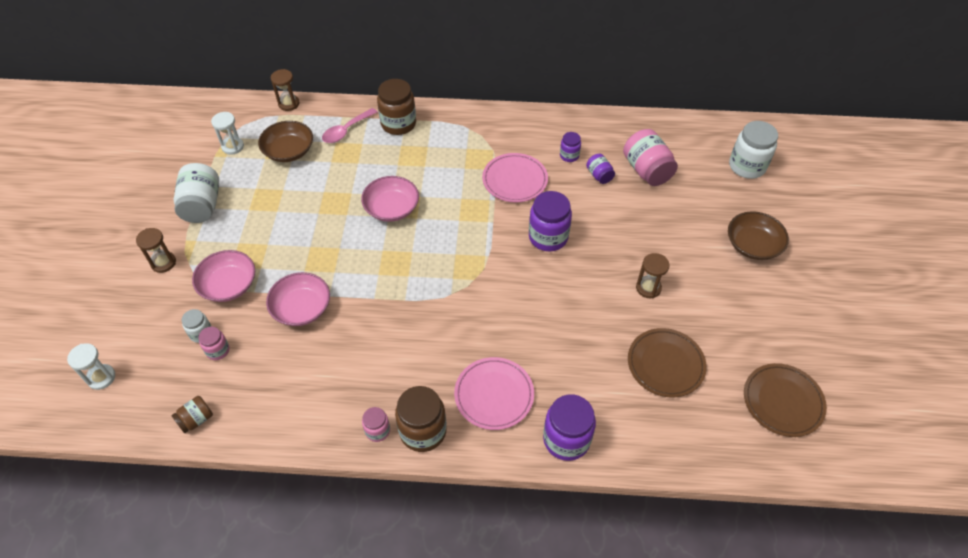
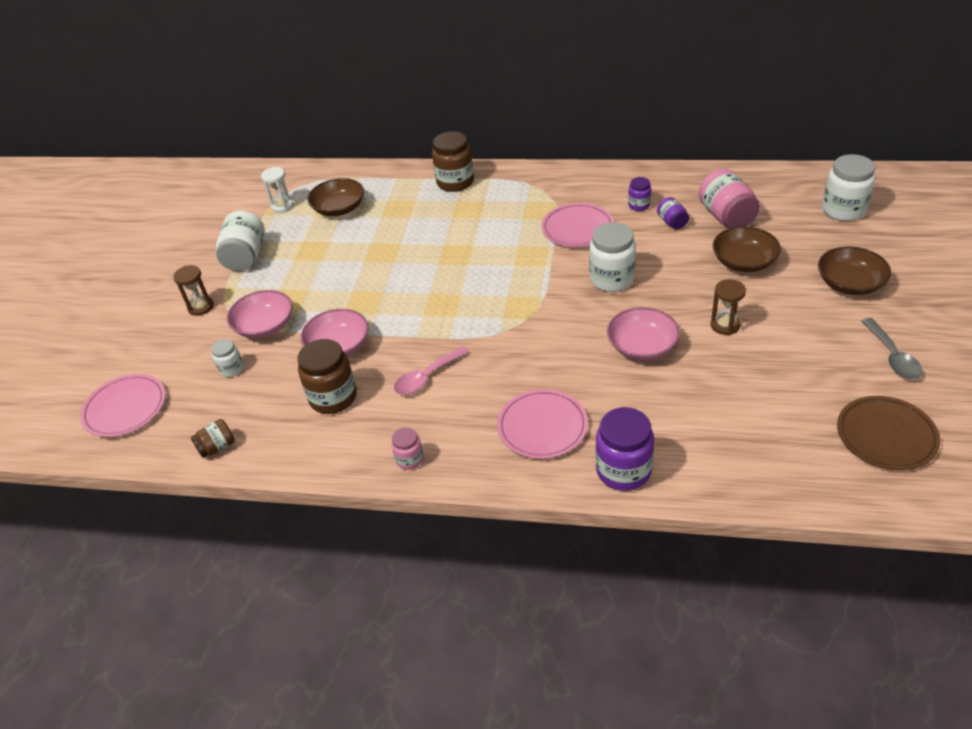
camera: 10 degrees right, 10 degrees down
(101, 377) = (125, 408): white hourglass -> pink plate
(218, 350) = (247, 384): pink jar -> none
(289, 104) = (343, 168): brown hourglass -> none
(346, 131) = (400, 189): pink spoon -> pink spoon (427, 377)
(391, 208) = (442, 256): pink bowl -> pink bowl (642, 346)
(423, 431) = (460, 460): brown jar -> brown jar (333, 397)
(548, 237) = (612, 279): purple jar -> white jar
(663, 220) = (744, 262): none -> brown bowl
(665, 364) = (743, 398): brown plate -> none
(788, 321) = (892, 357): none -> grey spoon

